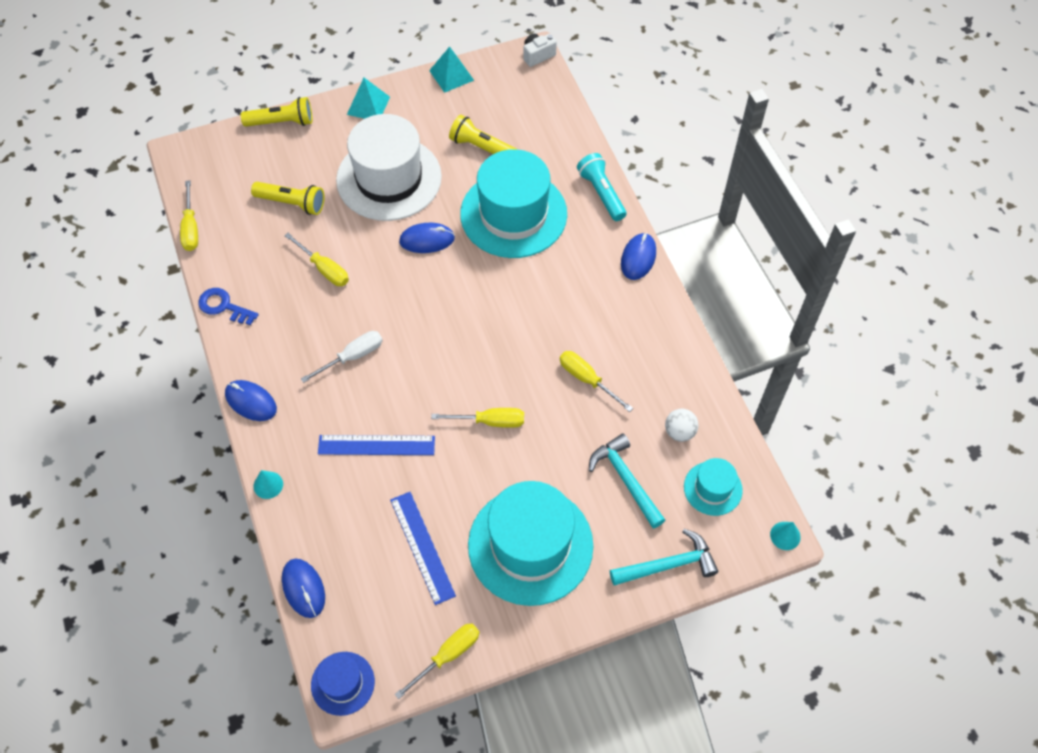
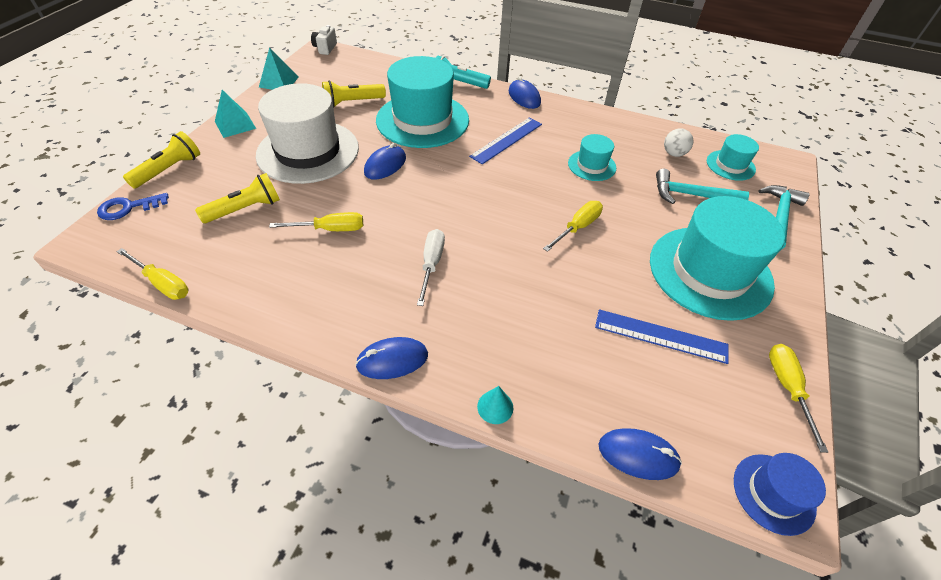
camera: 50 degrees left, 10 degrees down
(223, 306) = (271, 314): blue key -> blue key (128, 208)
(376, 445) = (532, 303): blue ruler -> blue ruler (507, 140)
(587, 379) = (591, 165): yellow screwdriver -> turquoise hat
(785, 535) = (790, 159): turquoise cone -> none

